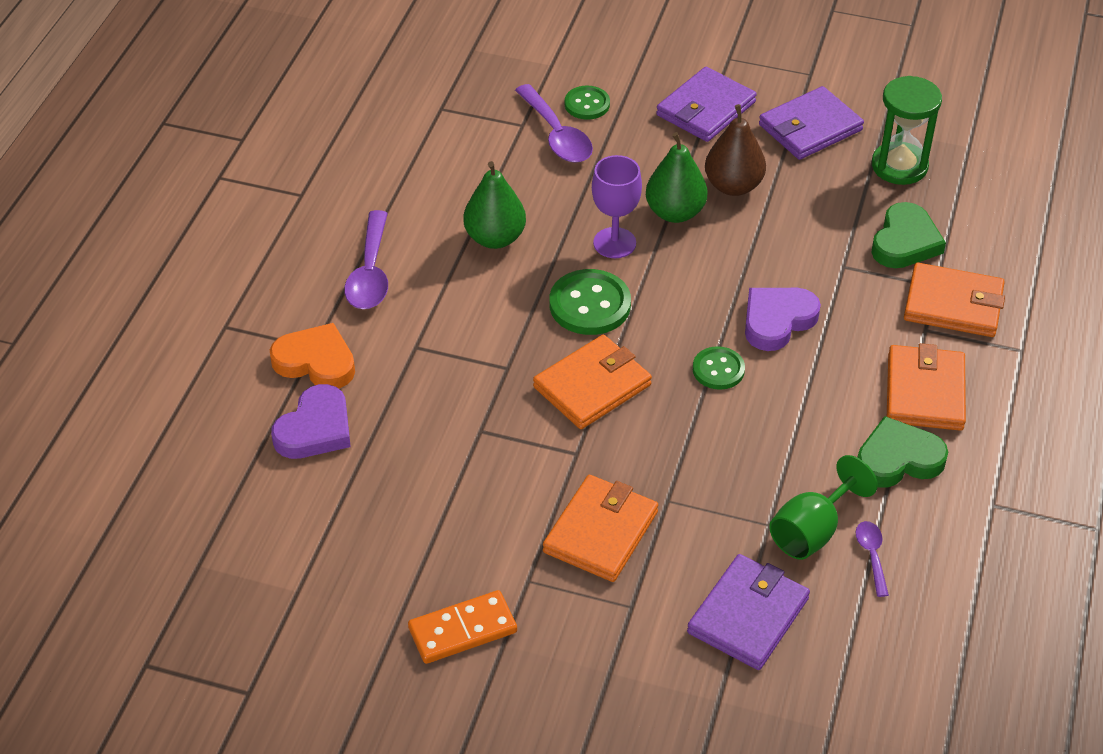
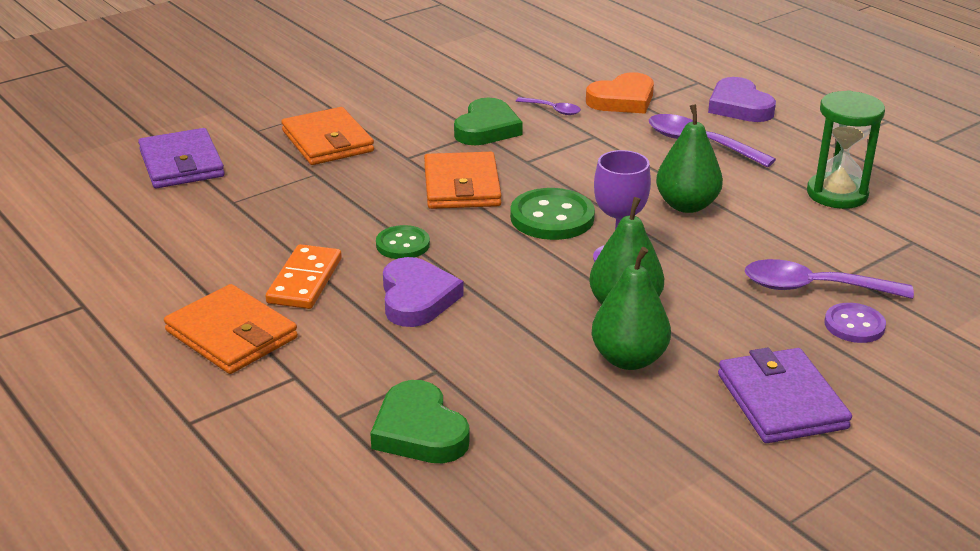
camera: 125 degrees right, 15 degrees down
(315, 429) = (556, 83): purple heart -> purple heart (739, 106)
(462, 630) = (328, 78): orange domino -> orange domino (305, 281)
(587, 104) = (854, 325): green button -> purple button
(733, 186) = (629, 359): brown pear -> green pear
(810, 127) = (678, 464): purple wallet -> none
(812, 531) = (199, 215): green goblet -> none
(871, 555) = (140, 229): purple spoon -> purple spoon (553, 110)
(898, 459) = (193, 284): green heart -> green heart (487, 128)
(899, 166) = (540, 498): green hourglass -> green hourglass (837, 194)
(953, 304) = (299, 412): orange wallet -> none

